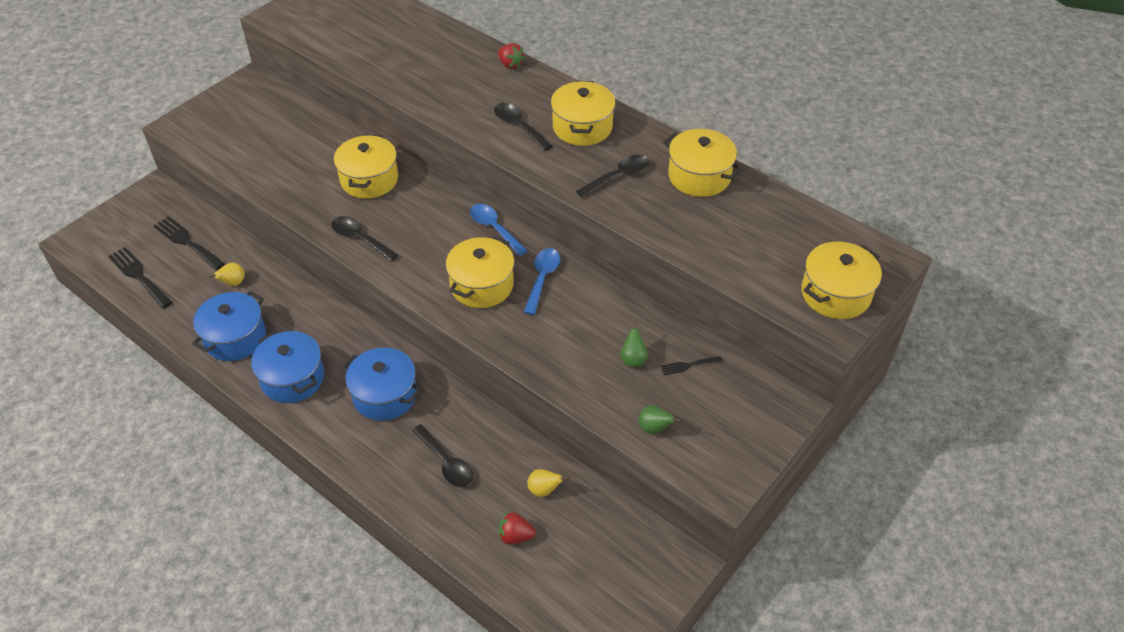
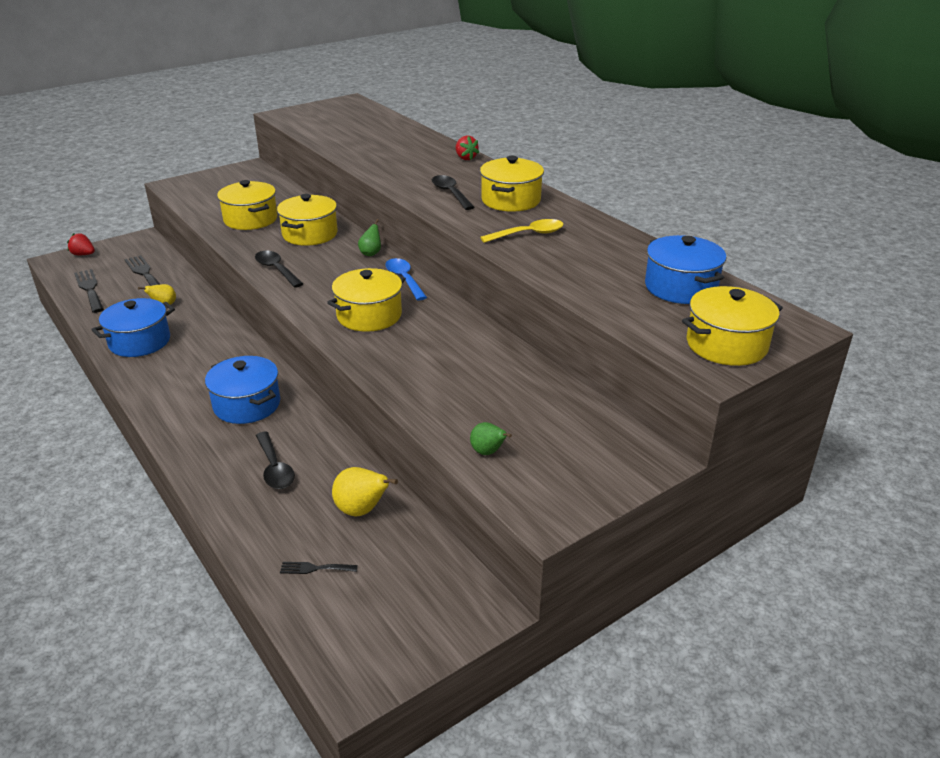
camera: 15 degrees right, 15 degrees down
(292, 378) = (170, 378): blue pot -> blue pot (680, 287)
(515, 536) = (310, 545): red strawberry -> red strawberry (83, 254)
(542, 278) = (431, 319): blue spoon -> none
(544, 490) = (362, 510): yellow pear -> yellow pear, size x1.56
(618, 176) = (528, 234): black spoon -> yellow spoon
(633, 359) = (492, 393): green pear -> green pear (371, 253)
(688, 365) = (550, 407): black fork -> black fork (315, 568)
(699, 176) = (611, 243): yellow pot -> yellow pot (250, 219)

